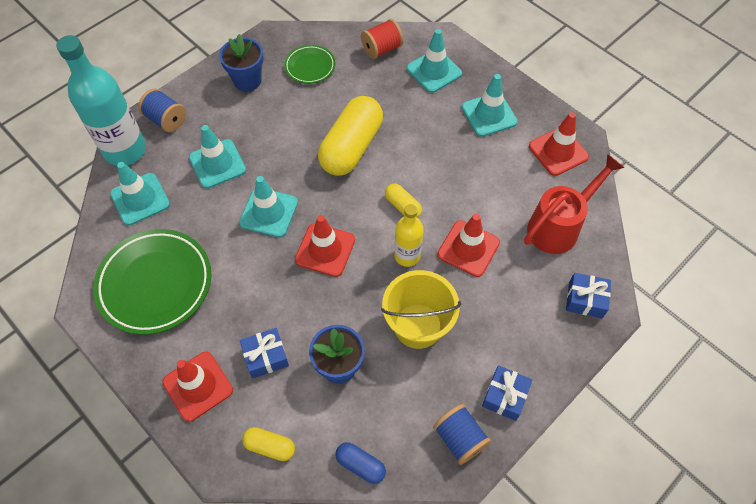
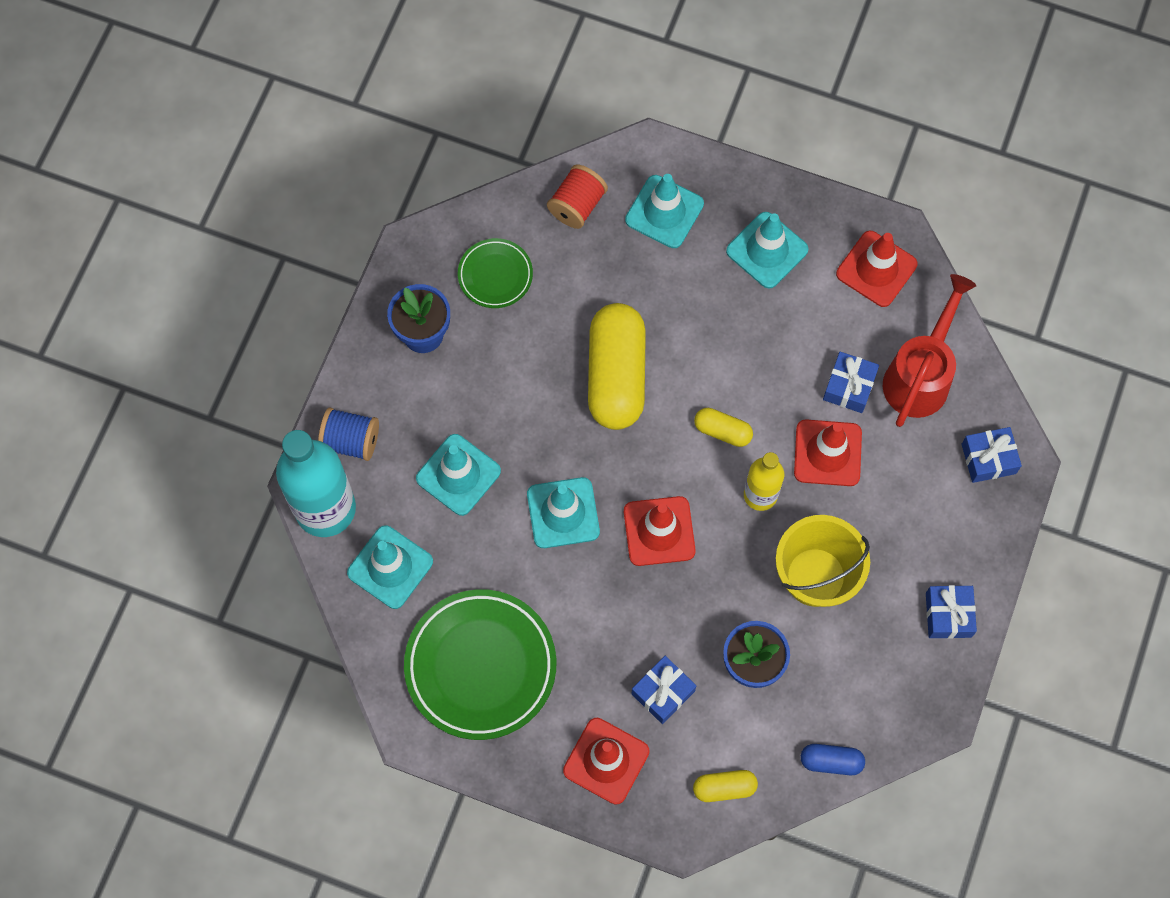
camera: 25 degrees left, 10 degrees up
(459, 438) = (921, 684): blue spool -> none
(504, 213) = (849, 387): none -> blue gift

